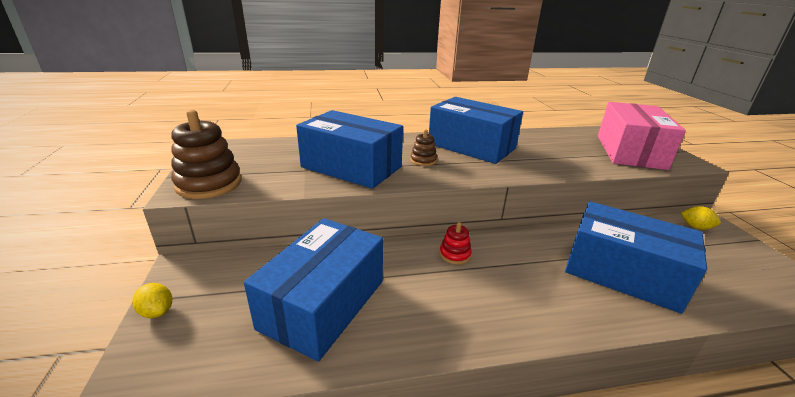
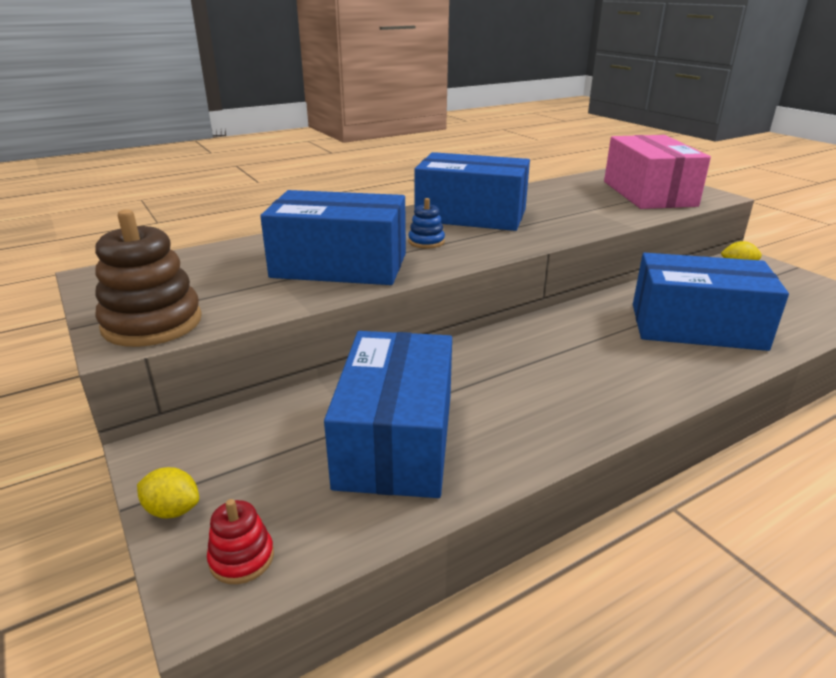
camera: 20 degrees left, 0 degrees up
(423, 160) = (426, 242): brown stacking toy -> blue stacking toy
(455, 254) = (512, 349): red stacking toy -> red stacking toy (242, 558)

